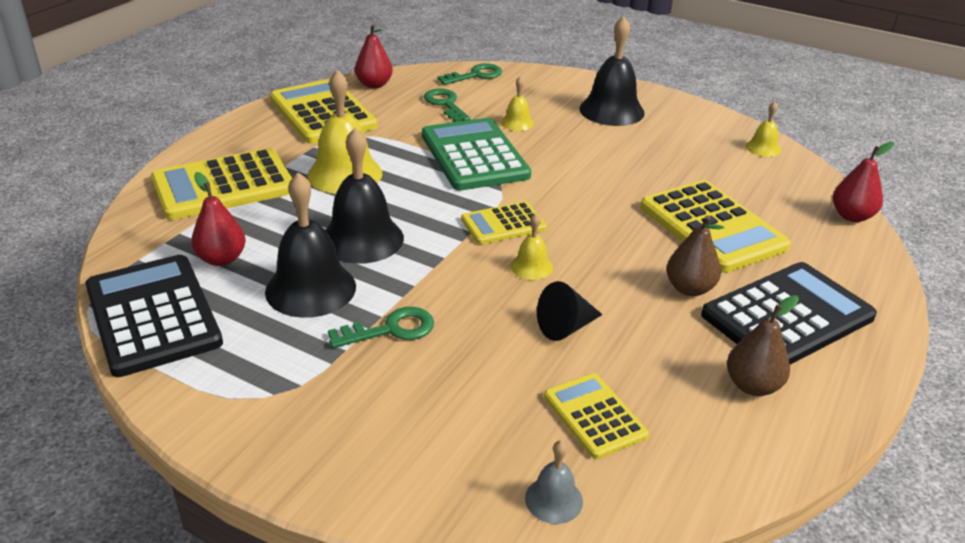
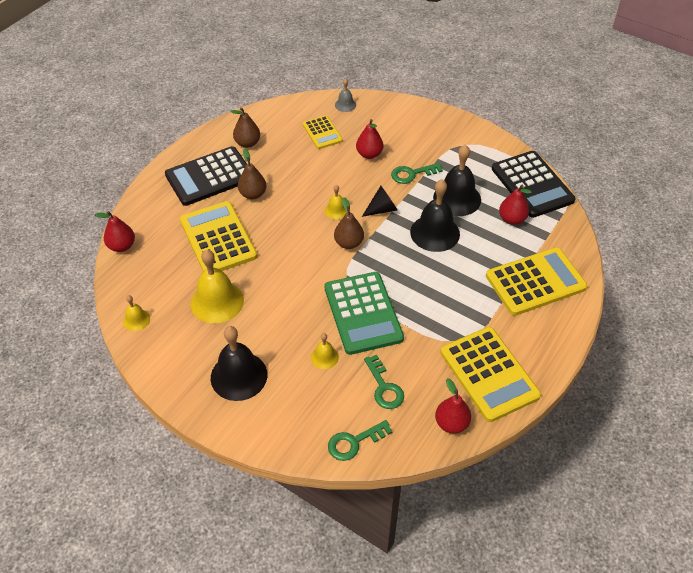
camera: 175 degrees left, 15 degrees up
(345, 174) = (455, 293): yellow bell -> yellow bell (217, 301)
(480, 367) = (369, 154): none -> red pear
(503, 224) = (348, 243): yellow calculator -> brown pear
(565, 327) = (325, 173): black cone -> black cone (382, 209)

